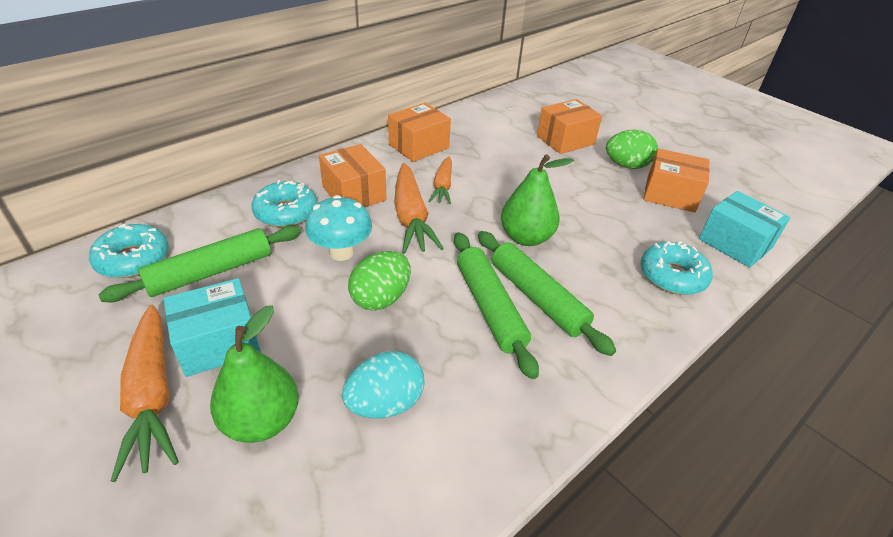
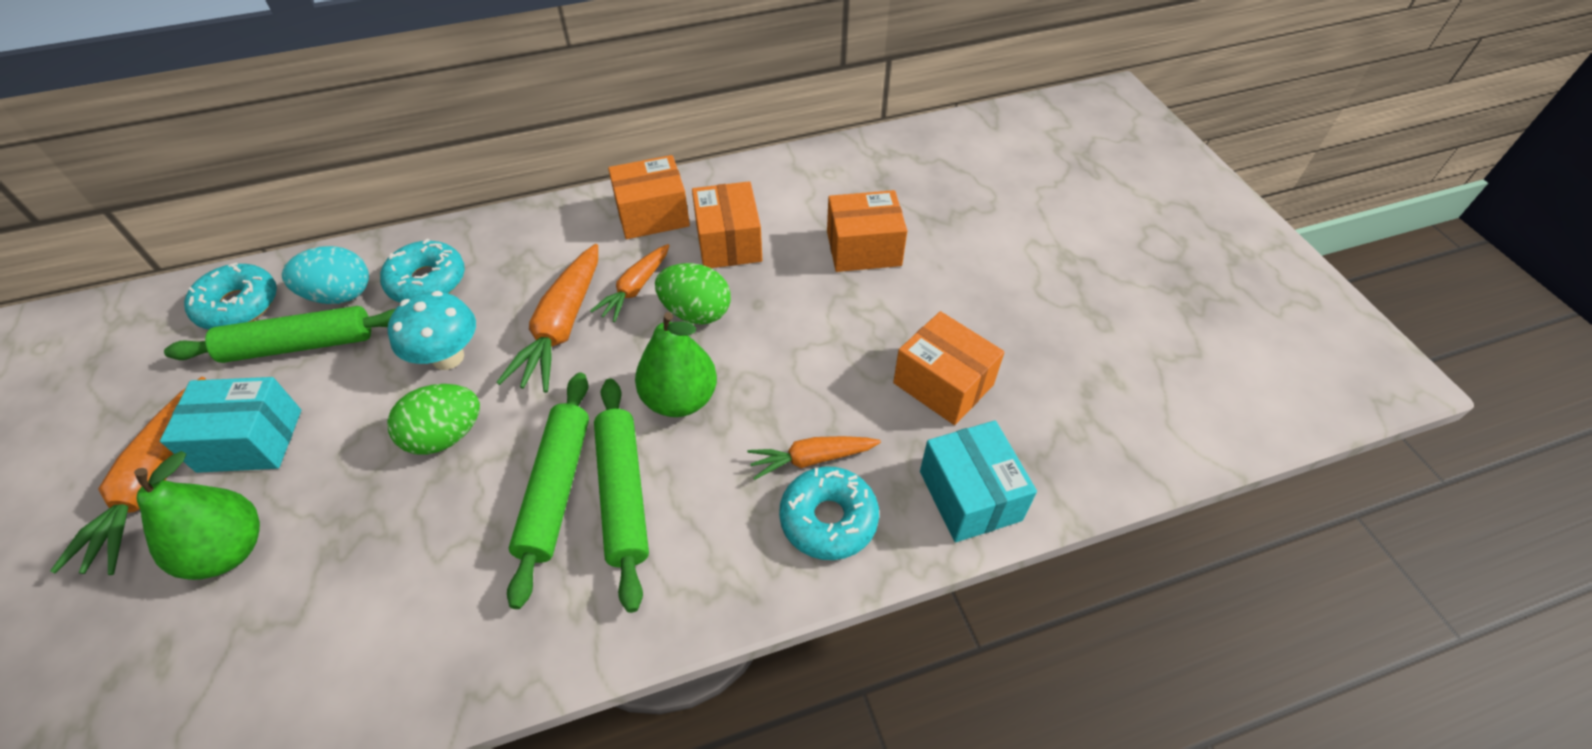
camera: 25 degrees right, 10 degrees up
(354, 193) = (521, 272): orange box -> orange box (728, 242)
(385, 403) = (354, 576): turquoise egg -> turquoise egg (340, 295)
(626, 165) = (919, 316): green egg -> green egg (696, 312)
(634, 248) = (811, 459): none -> orange carrot

